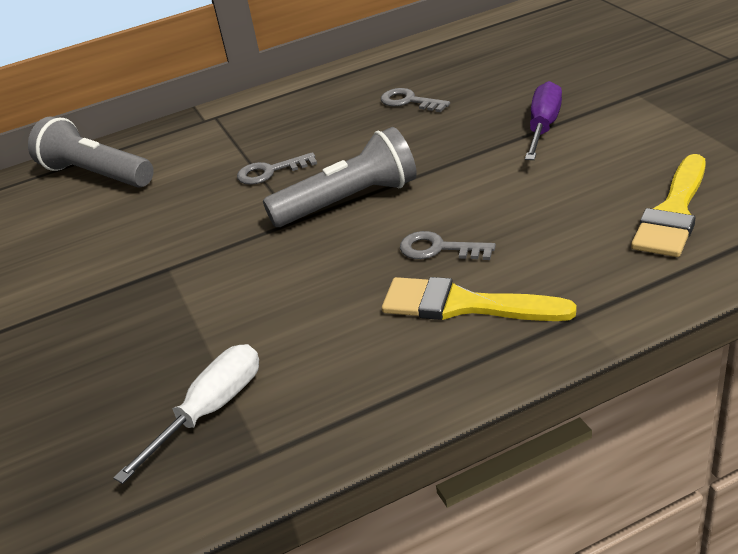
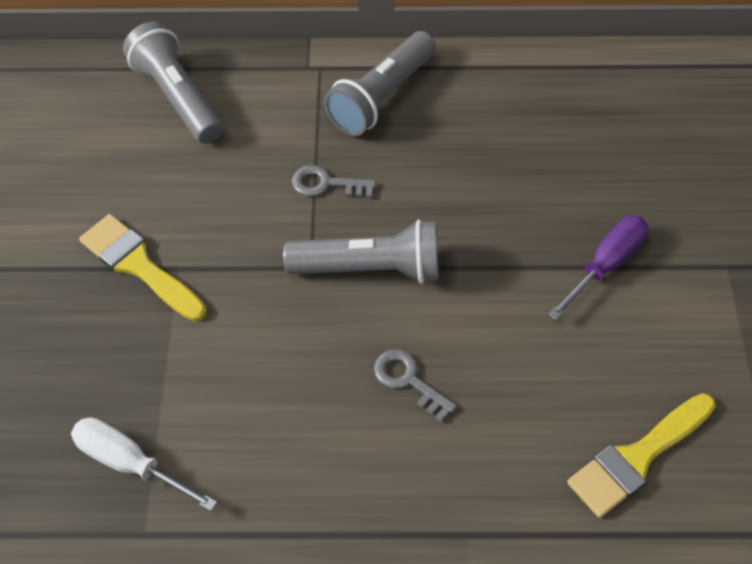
camera: 20 degrees right, 20 degrees up
(210, 411) = (131, 463): white screwdriver -> white screwdriver turned 120 degrees counterclockwise
(281, 112) = (381, 97): none -> grey flashlight
(409, 101) = (507, 150): grey key -> none
(463, 305) = (386, 463): yellow brush -> yellow brush (139, 265)

